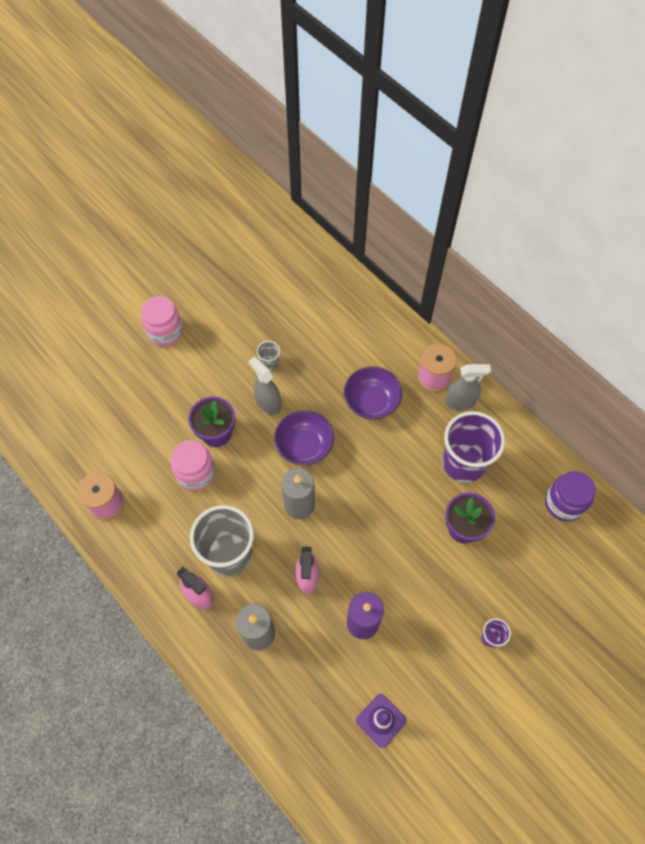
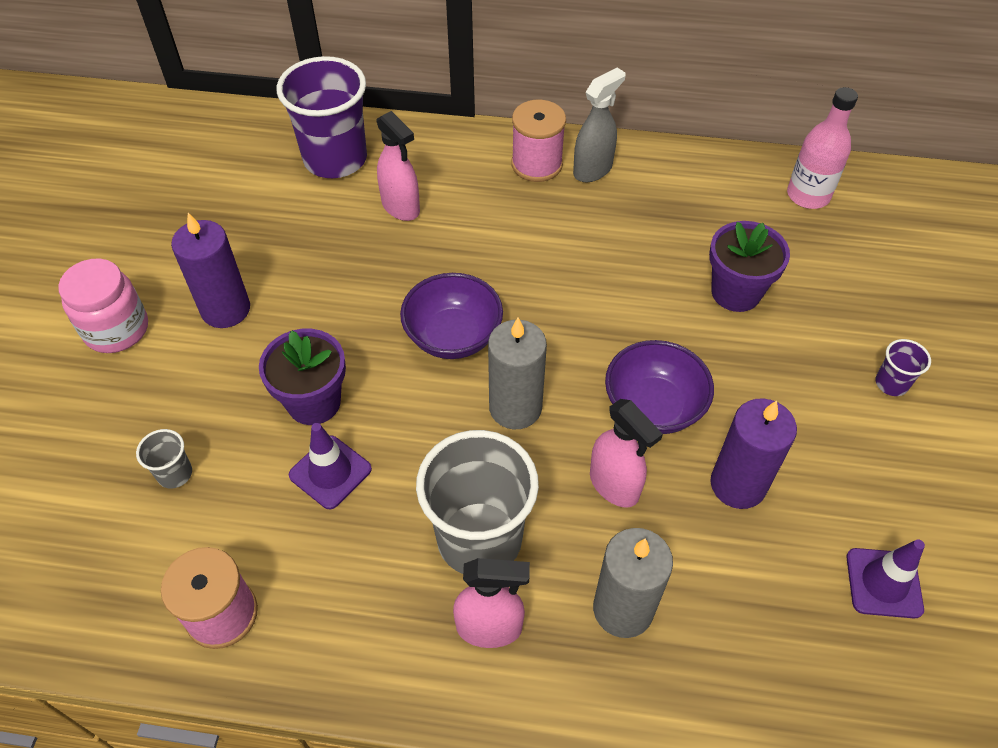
camera: 40 degrees left, 10 degrees down
(196, 473) = (330, 472): pink jar -> purple traffic cone
(217, 355) = (226, 309): none -> purple candle
(268, 403) = (354, 319): grey spray bottle -> none
(270, 363) = (311, 273): grey cup -> grey cup (175, 474)
(342, 355) = (401, 207): none -> pink spray bottle
(371, 402) = (489, 234): purple bowl -> purple bowl (653, 406)
(463, 463) = (663, 227): purple cup -> purple cup (335, 159)
(563, 503) = (808, 195): purple jar -> pink bottle

